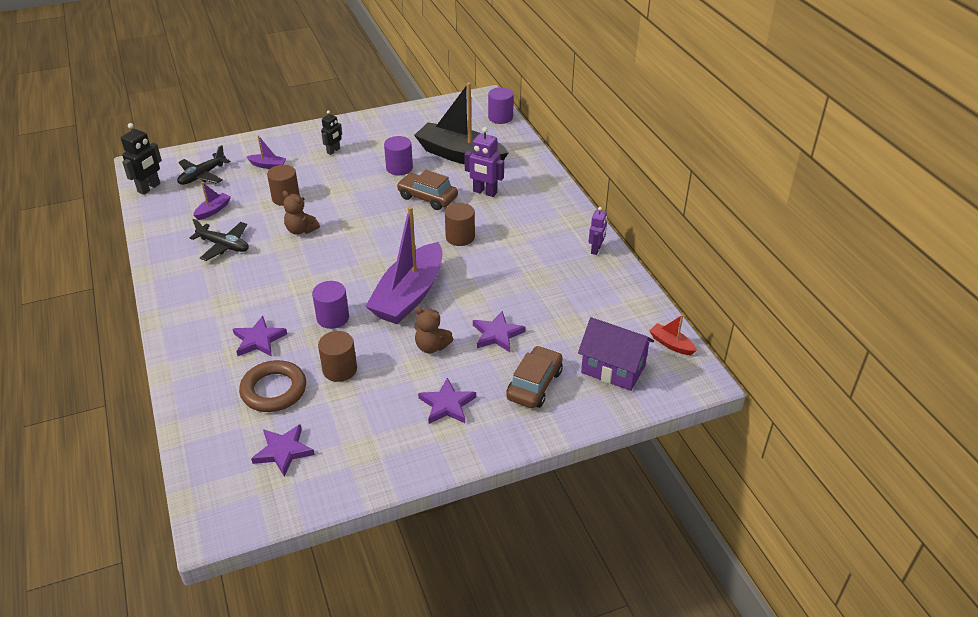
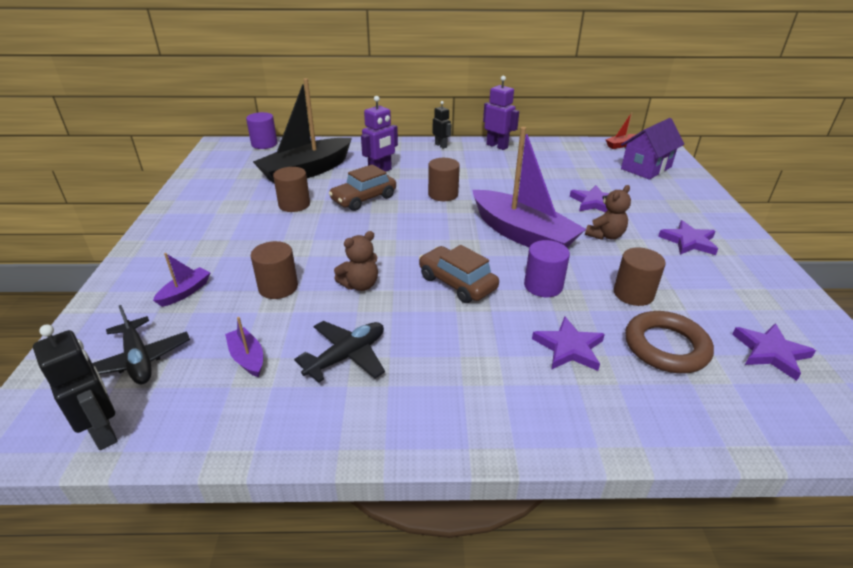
camera: 70 degrees left, 5 degrees down
(333, 151) = (211, 238): black robot -> black robot (441, 145)
(399, 168) = (294, 204): purple cylinder -> brown cylinder
(534, 384) = (662, 199): brown car -> brown car (457, 283)
(596, 249) = (497, 146): purple robot -> purple robot, size x1.53

